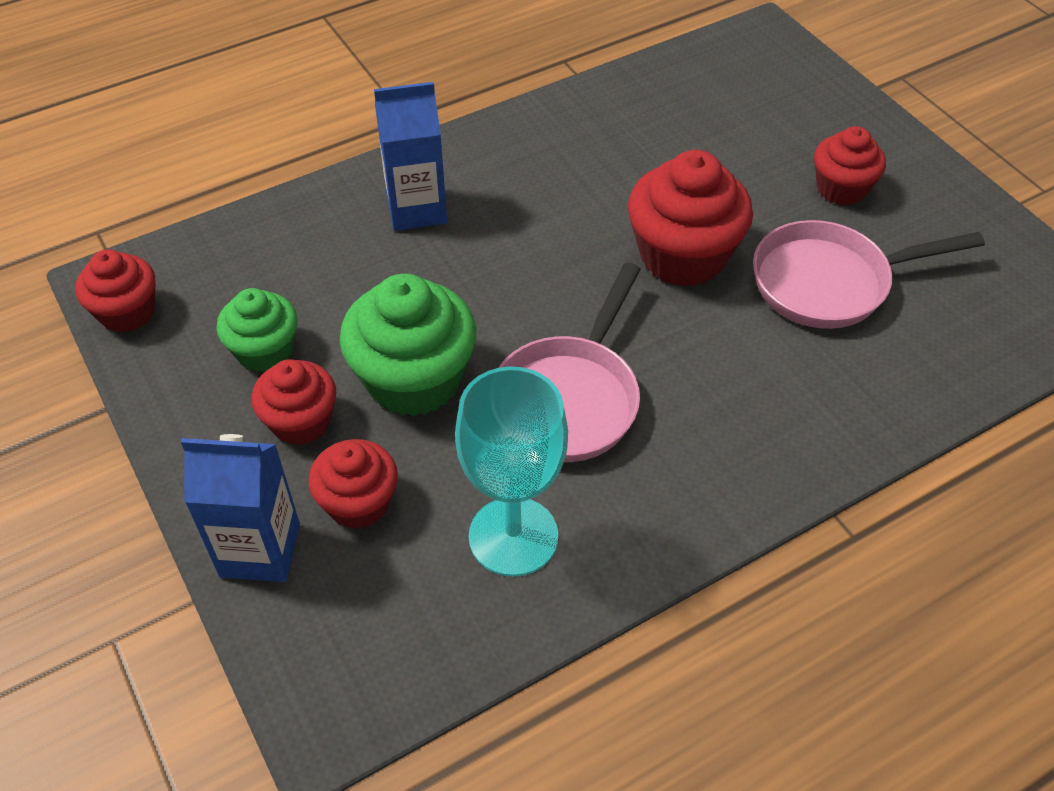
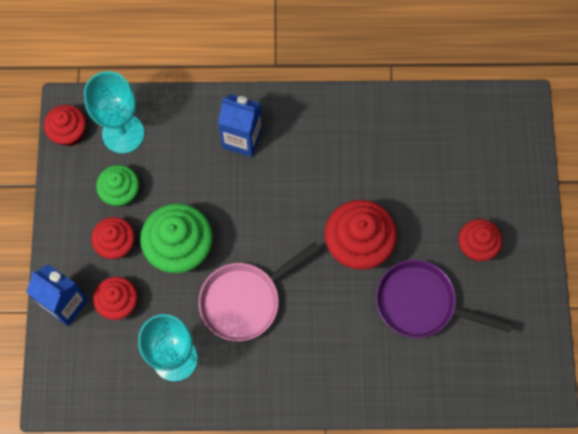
camera: 30 degrees right, 20 degrees up
(222, 277) = (123, 133): none -> turquoise goblet
(830, 282) = (421, 303): pink pan -> purple pan

